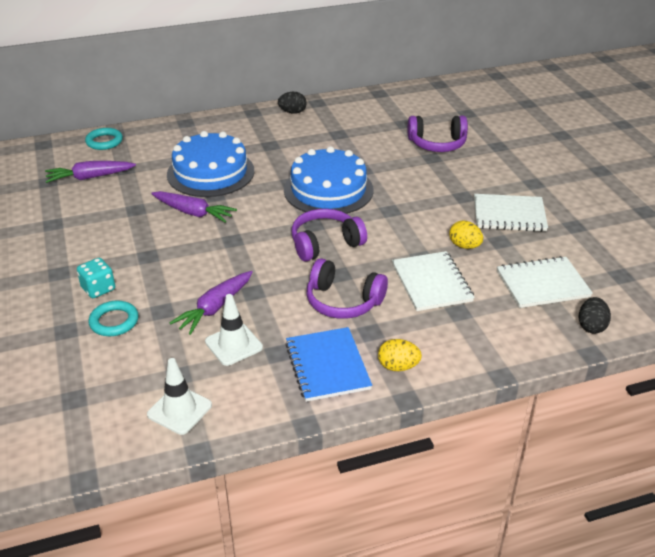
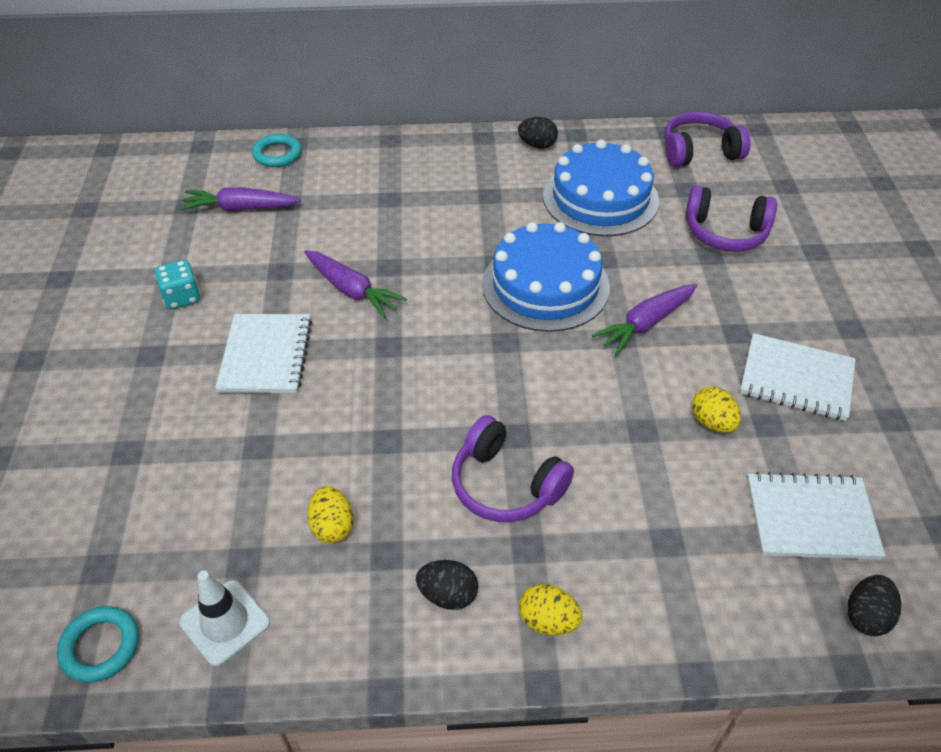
camera: 15 degrees right, 10 degrees up
(98, 289) = (190, 392): turquoise dice -> turquoise dice (182, 297)
(114, 321) = (191, 451): turquoise ring -> turquoise ring (100, 646)
(210, 172) = (396, 228): blue cake -> blue cake (600, 198)
(215, 308) = (328, 457): purple carrot -> purple carrot (646, 324)
(234, 344) = (332, 526): white traffic cone -> yellow egg
(325, 244) = (512, 378): purple headphones -> purple headphones (699, 152)
(327, 366) = (448, 595): blue notebook -> black egg
(431, 283) = (643, 479): white notebook -> white notebook (266, 355)

